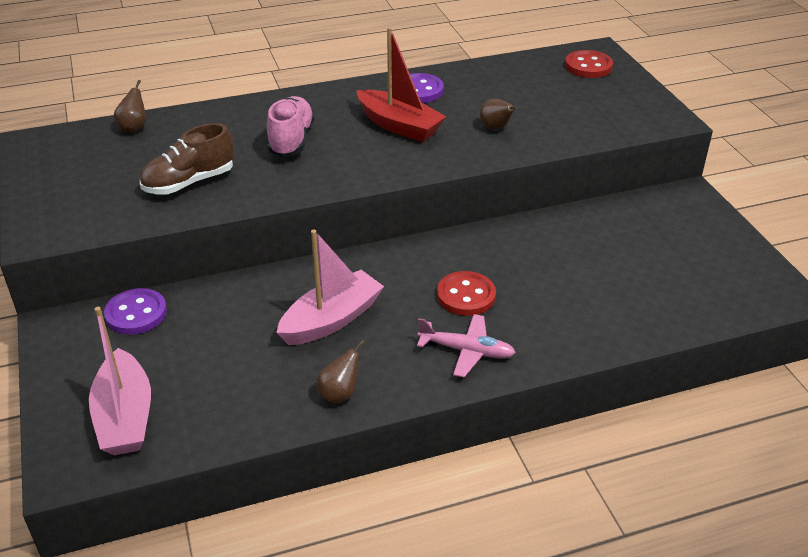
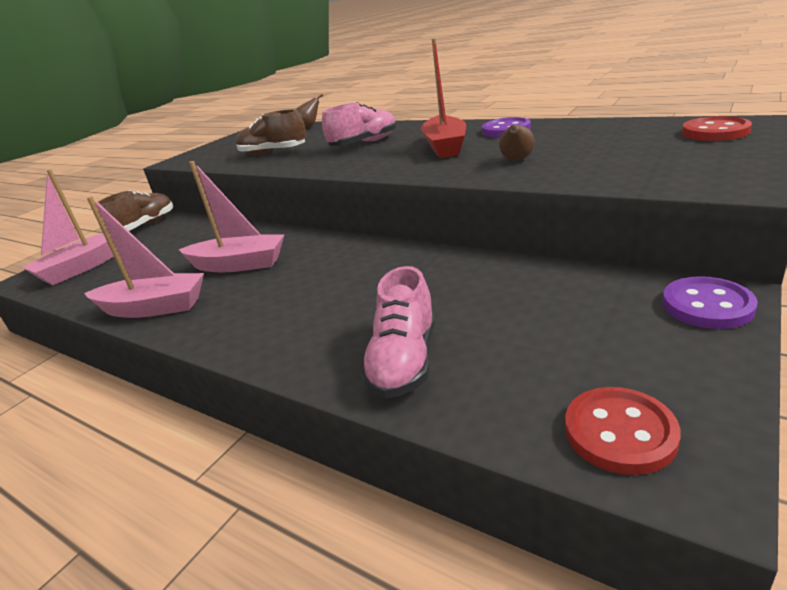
camera: 55 degrees right, 10 degrees down
(74, 341) = (144, 226): none -> brown shoe
(136, 313) = (184, 224): purple button -> purple button (707, 305)
(340, 394) = (154, 308): brown pear -> pink boat
(466, 296) = (333, 287): red button -> red button (619, 432)
(466, 351) = (257, 324): pink plane -> none
(607, 316) = (404, 361): none -> pink shoe

